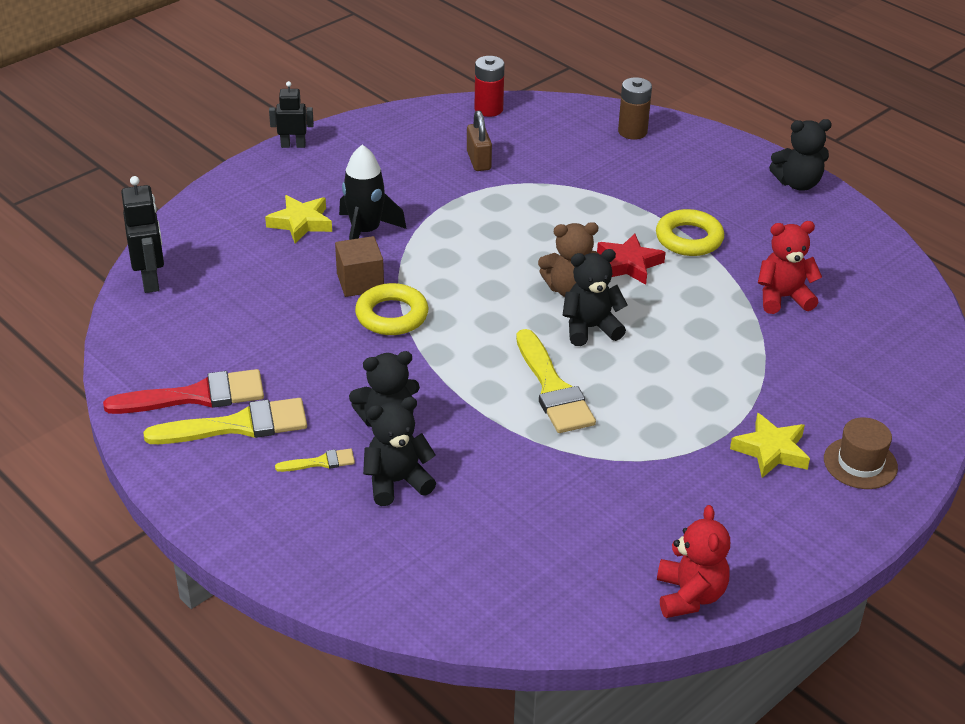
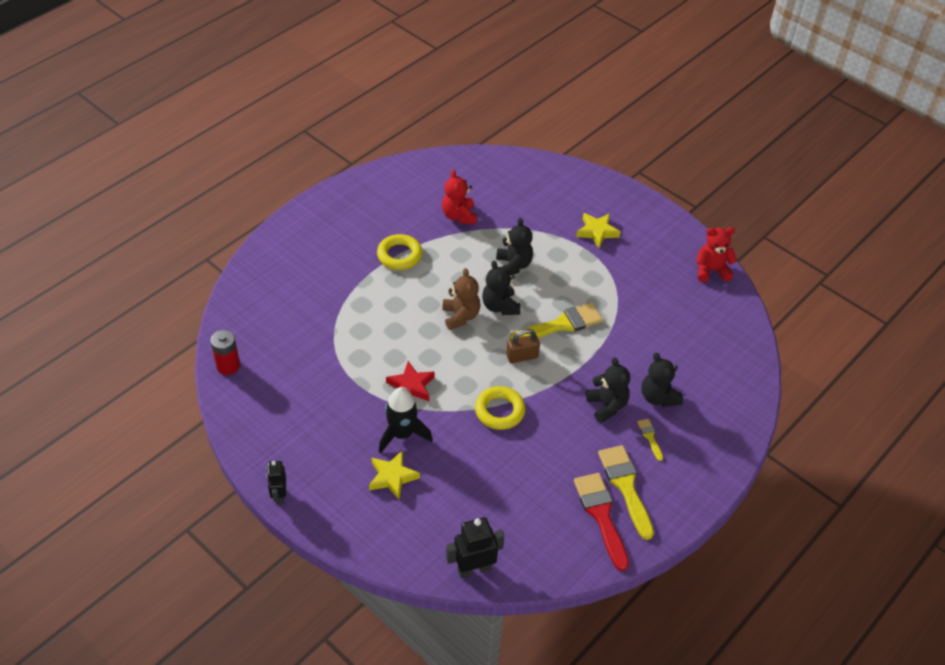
camera: 95 degrees left, 10 degrees up
(360, 282) = (464, 432): brown cube -> none
(479, 161) = (304, 369): brown padlock -> brown padlock (522, 356)
(629, 264) = (430, 286): red star -> red star (411, 386)
(632, 132) = (265, 279): brown battery -> none
(797, 183) = (333, 199): black teddy bear -> black teddy bear (513, 265)
(860, 463) = (599, 198): brown hat -> none

